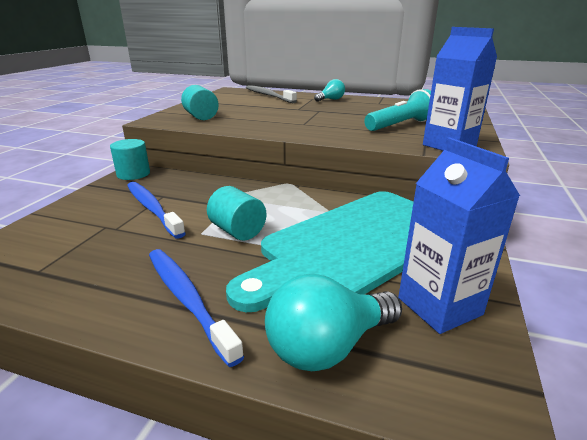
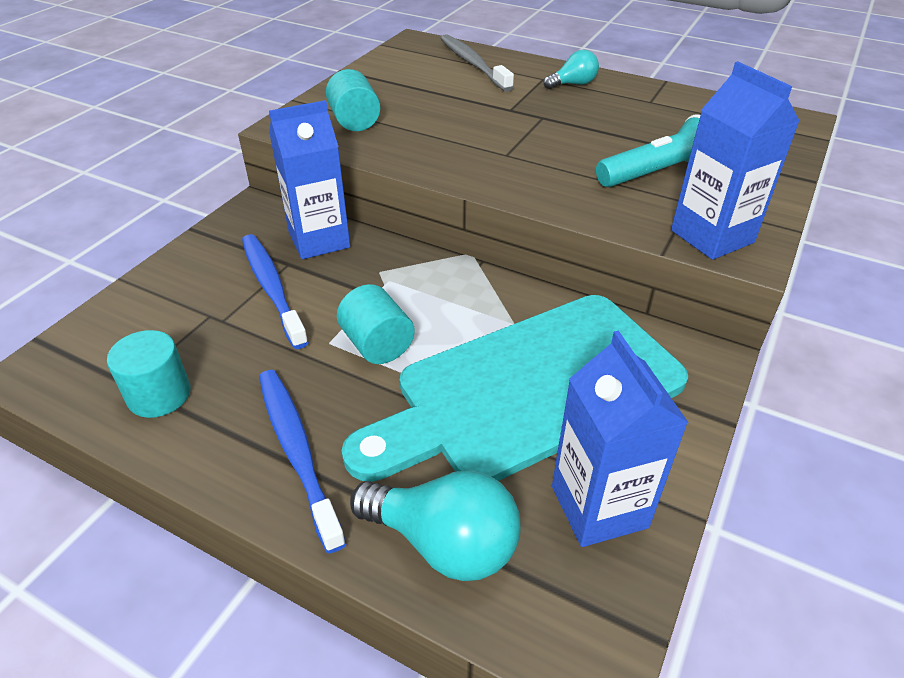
camera: 10 degrees right, 15 degrees up
(133, 174) = (253, 212): turquoise cylinder -> turquoise cylinder (159, 395)
(183, 183) = (319, 240): none -> blue carton
(328, 346) = (444, 543): turquoise light bulb -> turquoise light bulb turned 135 degrees counterclockwise

